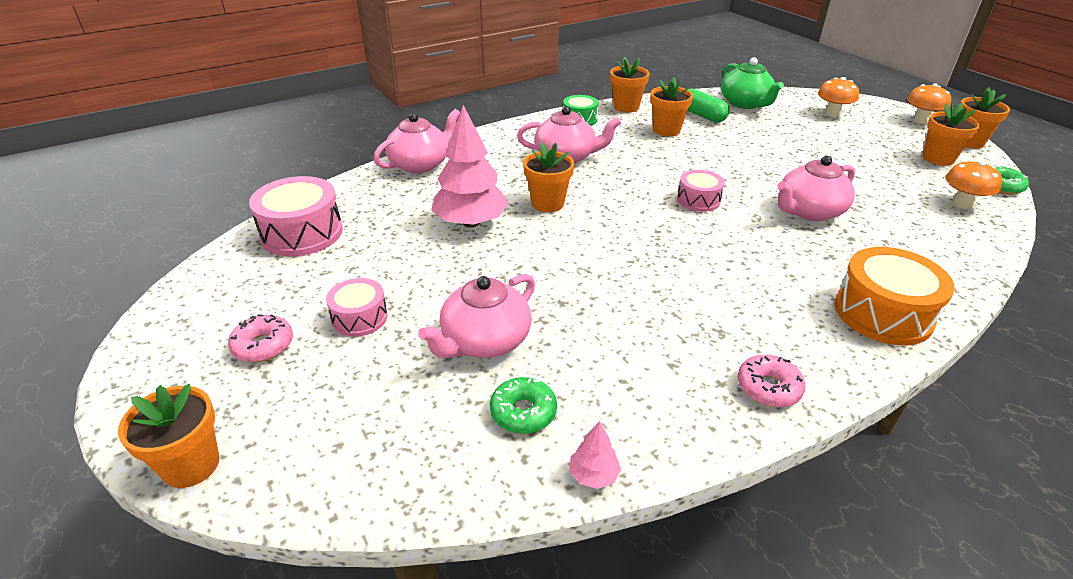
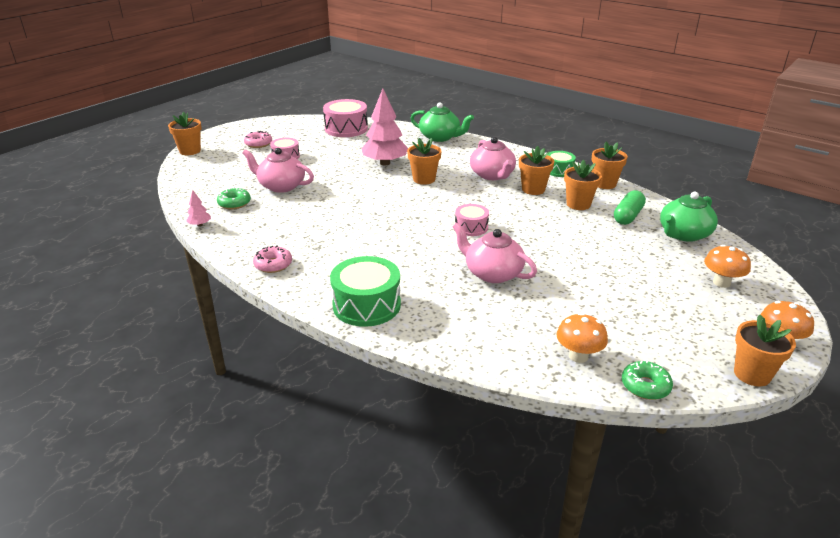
camera: 70 degrees right, 5 degrees down
(420, 164) = (440, 137): pink teapot -> green teapot
(883, 313) = (366, 305): orange drum -> green drum
(938, 158) = (676, 348): orange flower pot -> orange flower pot (533, 189)

